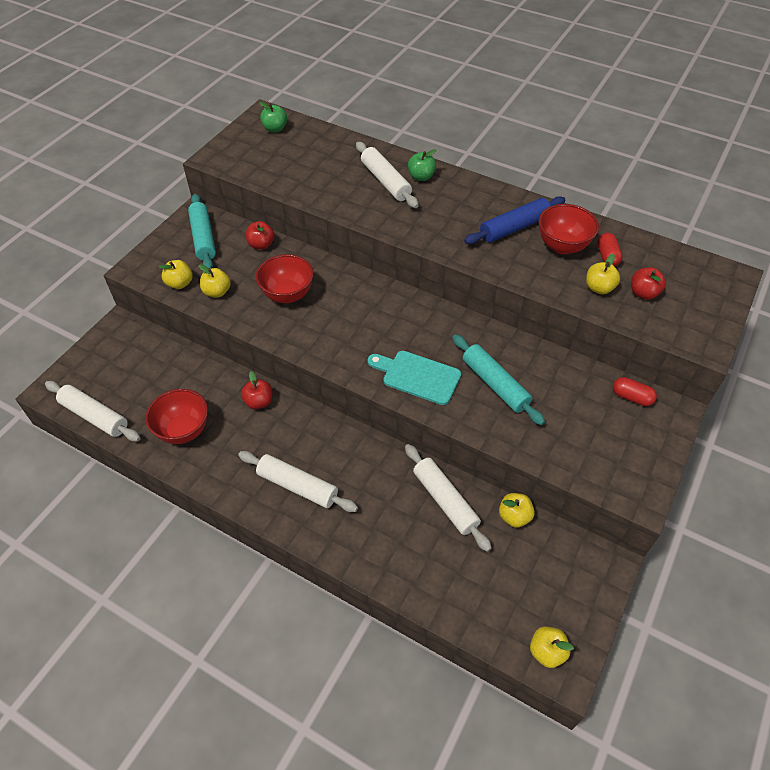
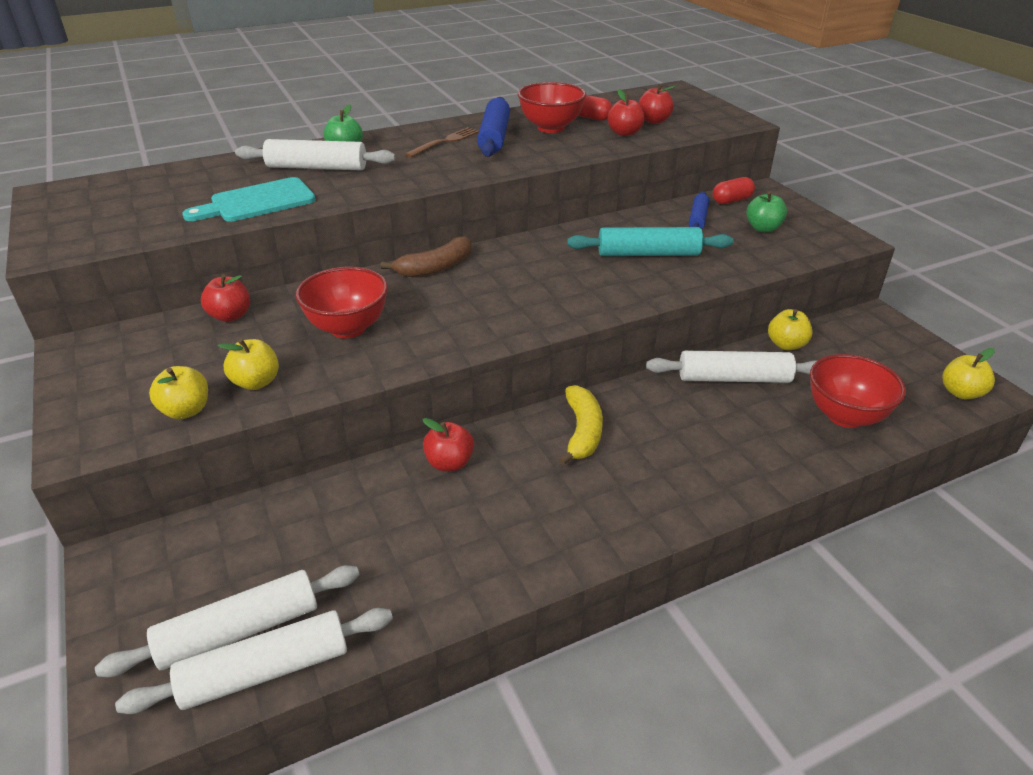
camera: 55 degrees left, 15 degrees down
(183, 430) = (417, 562): red bowl -> red bowl (845, 416)
(203, 238) = (134, 357): turquoise rolling pin -> none
(275, 129) = (92, 195): green apple -> green apple (763, 228)
(298, 486) = (621, 483): white rolling pin -> white rolling pin (240, 630)
(328, 446) = (582, 432): none -> yellow banana
(379, 292) = (435, 267): none -> brown banana
(417, 376) = (588, 291): turquoise cutting board -> turquoise cutting board (257, 202)
(481, 210) = (445, 141): none -> brown fork
(577, 389) = (698, 219): none -> blue rolling pin
(599, 288) = (624, 133): yellow apple -> red apple

